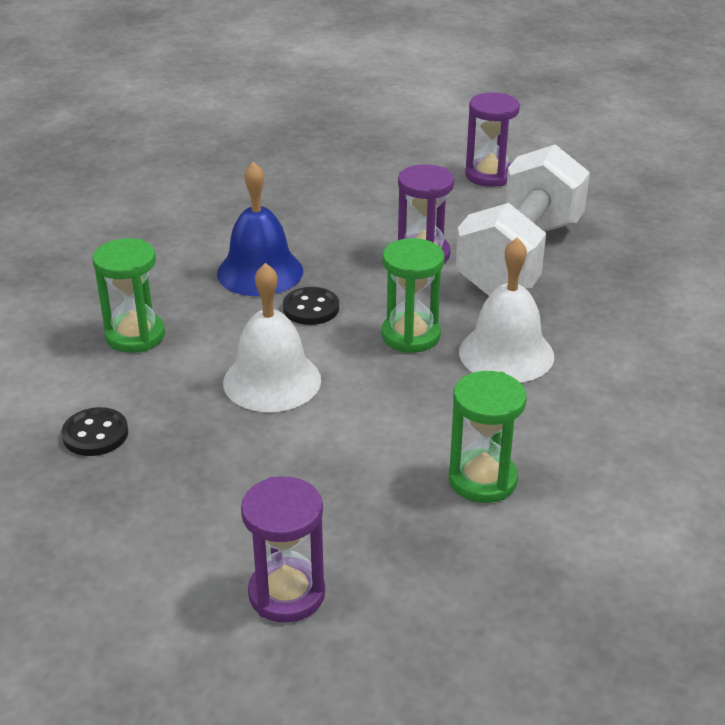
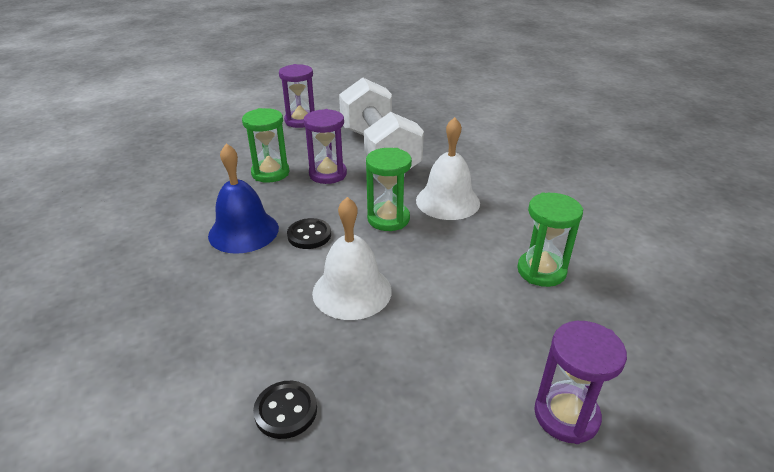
camera: 45 degrees left, 0 degrees up
(135, 336) = (213, 321): green hourglass -> green hourglass (270, 173)

